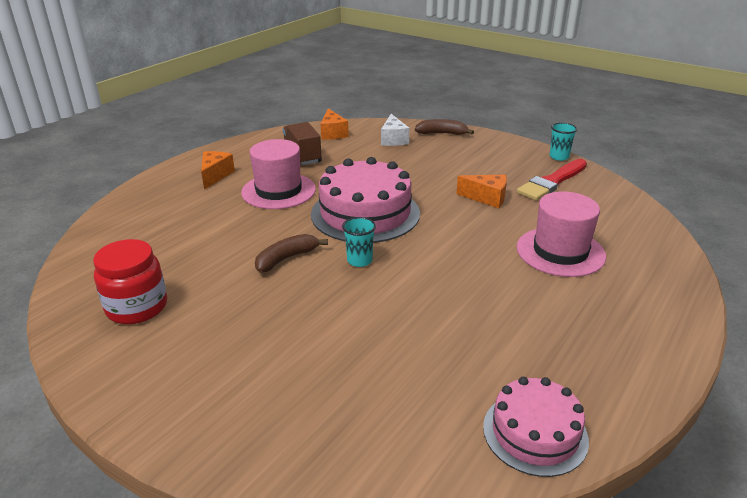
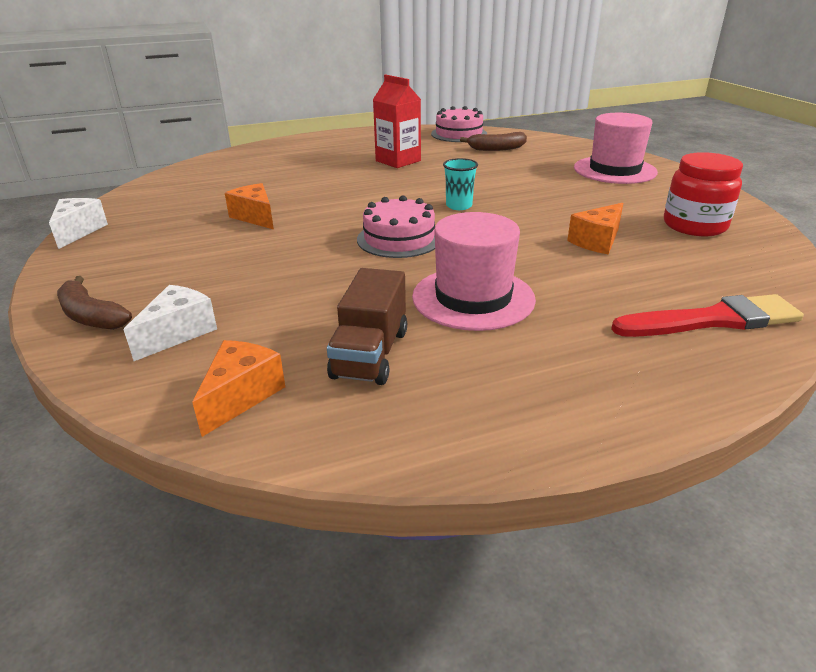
camera: 145 degrees left, 0 degrees up
(215, 175) = (560, 364): orange cheese -> orange cheese (597, 241)
(286, 258) = (527, 224): brown banana -> brown banana (496, 149)
(365, 213) = (399, 239): pink cake -> pink cake, size x0.60
(504, 312) = (398, 161): none -> red carton
(552, 182) = (163, 212): red brush -> red brush (712, 320)
(559, 157) = (78, 231): turquoise cup -> white cheese
(560, 252) = (294, 173): pink hat -> pink hat (614, 170)

